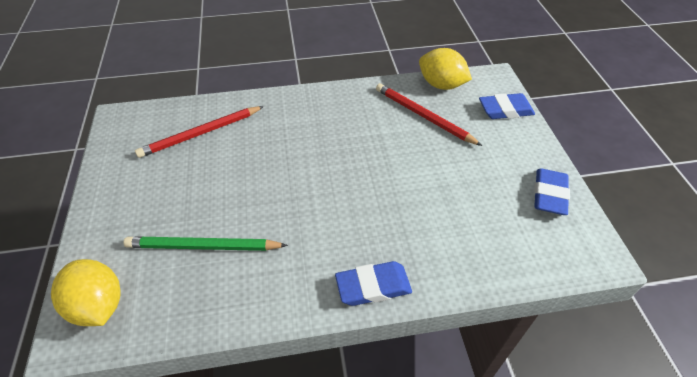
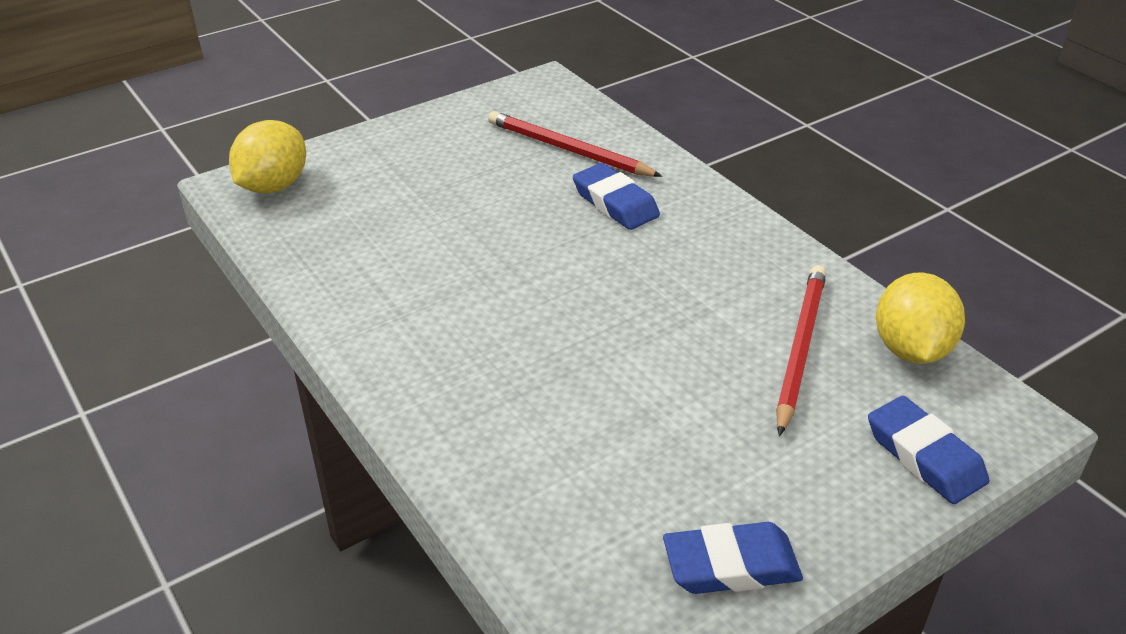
camera: 65 degrees right, 10 degrees down
(203, 247) = (387, 223): green pencil -> none
(373, 286) = (403, 387): blue eraser -> blue eraser (615, 203)

